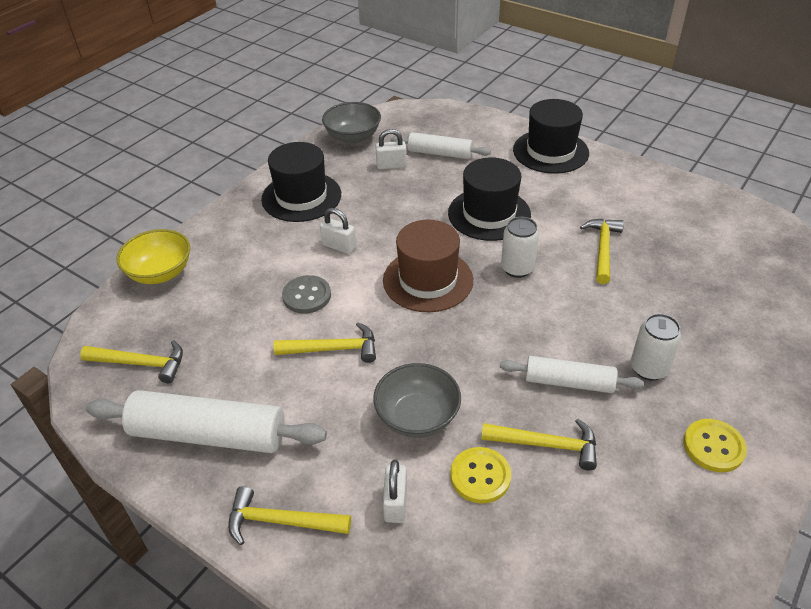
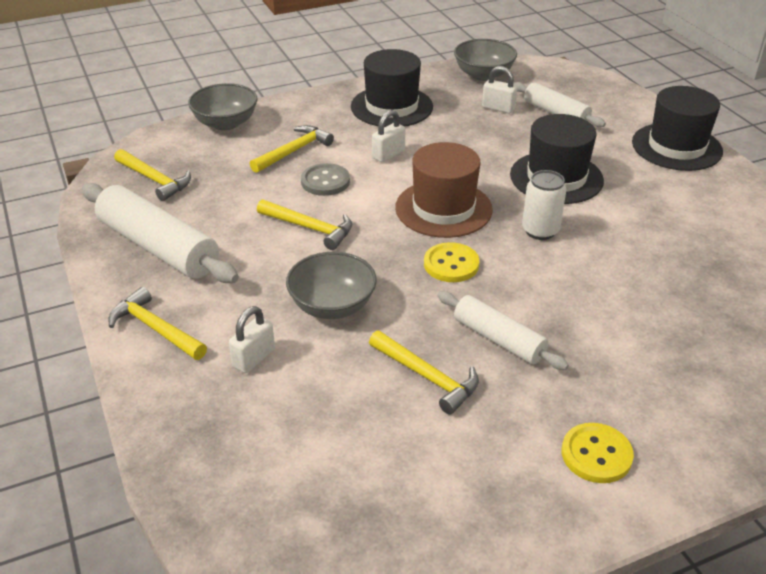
camera: 30 degrees right, 5 degrees down
(160, 273) = (225, 123): yellow bowl -> grey bowl
(339, 246) = (388, 154): white padlock -> white padlock turned 75 degrees clockwise
(480, 476) = (343, 372): yellow button -> yellow button (451, 264)
(602, 249) = (648, 247): yellow hammer -> yellow hammer (293, 151)
(648, 368) = (594, 363): white can -> none

